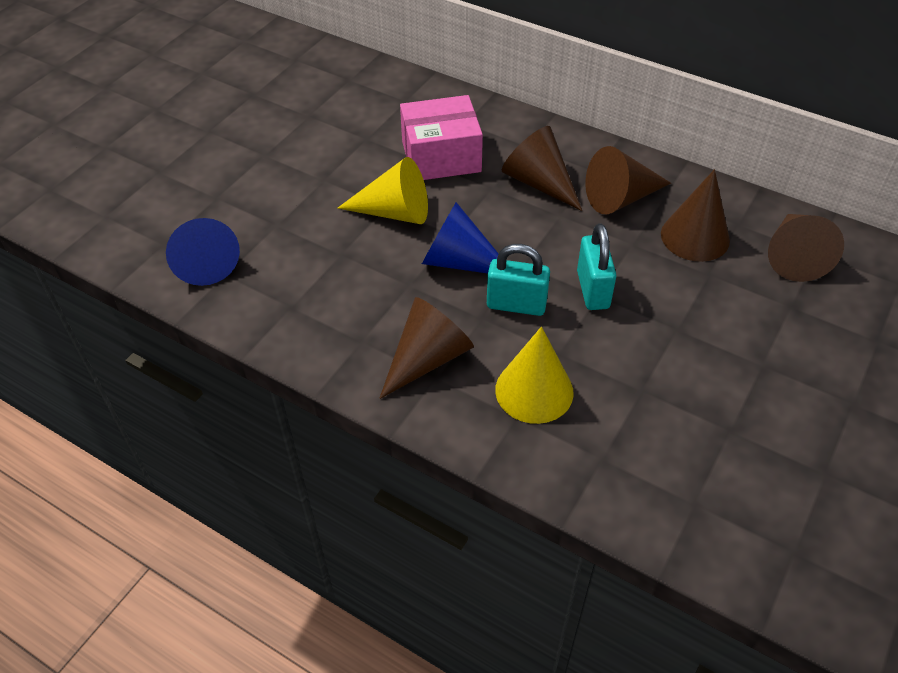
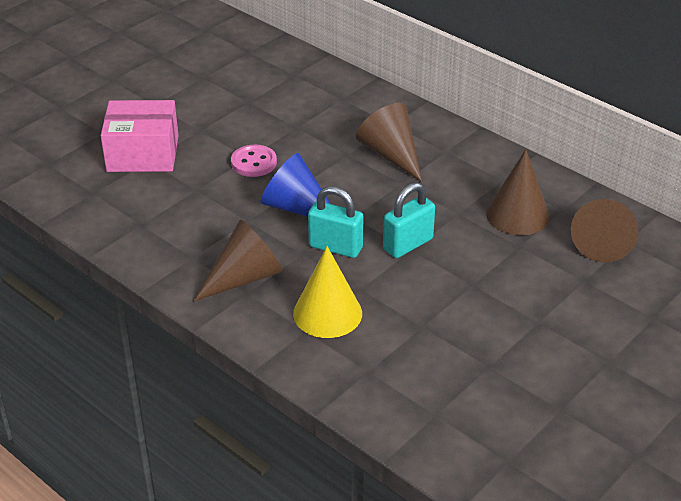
camera: 10 degrees right, 10 degrees down
(205, 260) = (78, 180): blue cone -> none
(395, 212) = (254, 163): yellow cone -> pink button
(441, 156) = (310, 123): pink box -> pink box (143, 154)
(592, 290) = (408, 244): turquoise padlock -> turquoise padlock turned 45 degrees clockwise
(620, 198) = (461, 176): brown cone -> none

